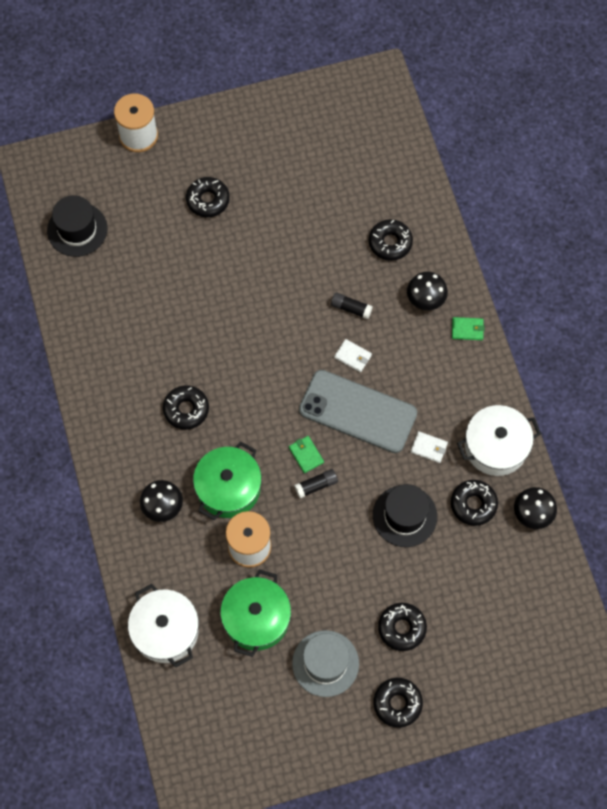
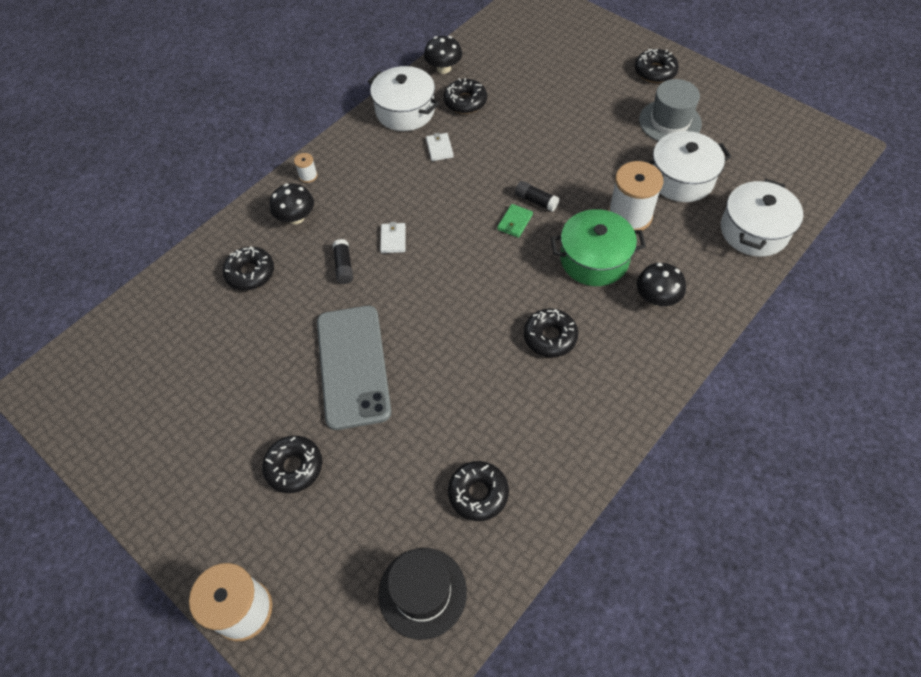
camera: 120 degrees left, 10 degrees down
(256, 618) = (681, 179): green pot -> white pot
(357, 412) = (445, 208): grey phone -> grey phone (353, 366)
(402, 628) = (599, 95): black donut -> black donut (478, 493)
(404, 516) = (511, 135): black hat -> none
(467, 329) = (308, 176): green wallet -> white spool

